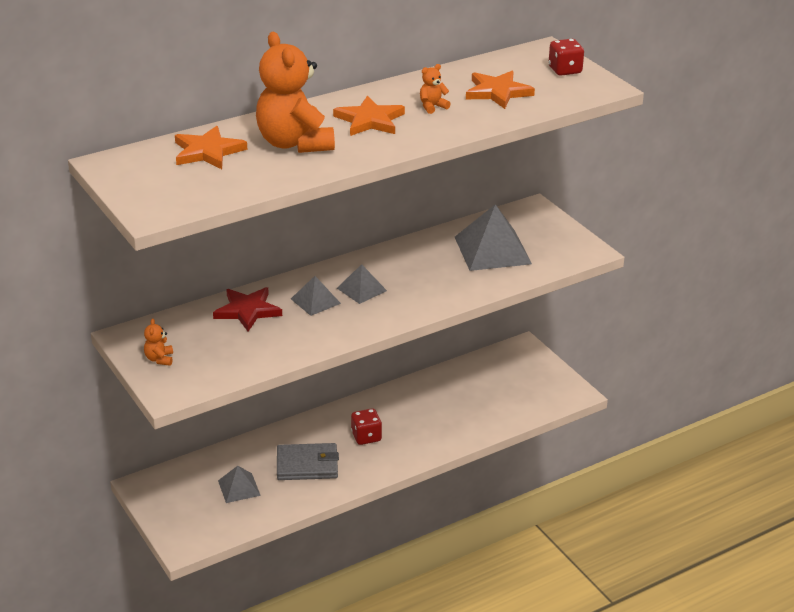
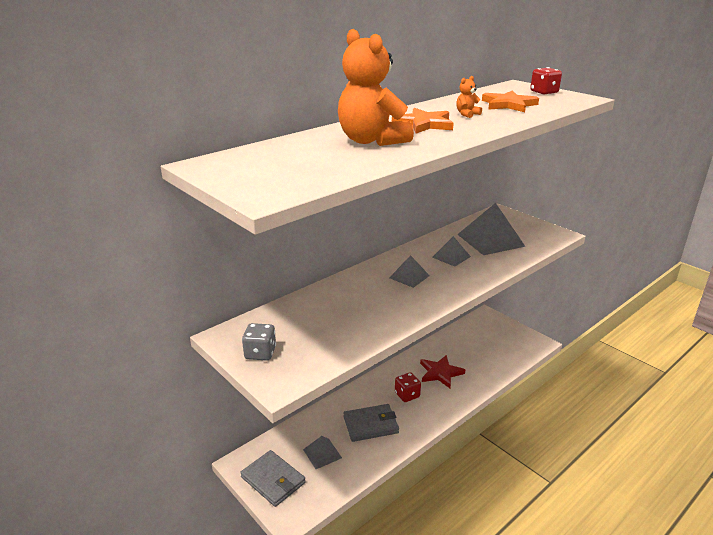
camera: 10 degrees left, 5 degrees down
(159, 359) = (260, 353): orange teddy bear -> grey dice
(175, 507) = (273, 480): none -> grey wallet
(208, 152) = (296, 151): orange star -> none
(247, 311) = (324, 303): red star -> red star (440, 373)
(315, 301) = (377, 289): grey pyramid -> grey pyramid (451, 257)

